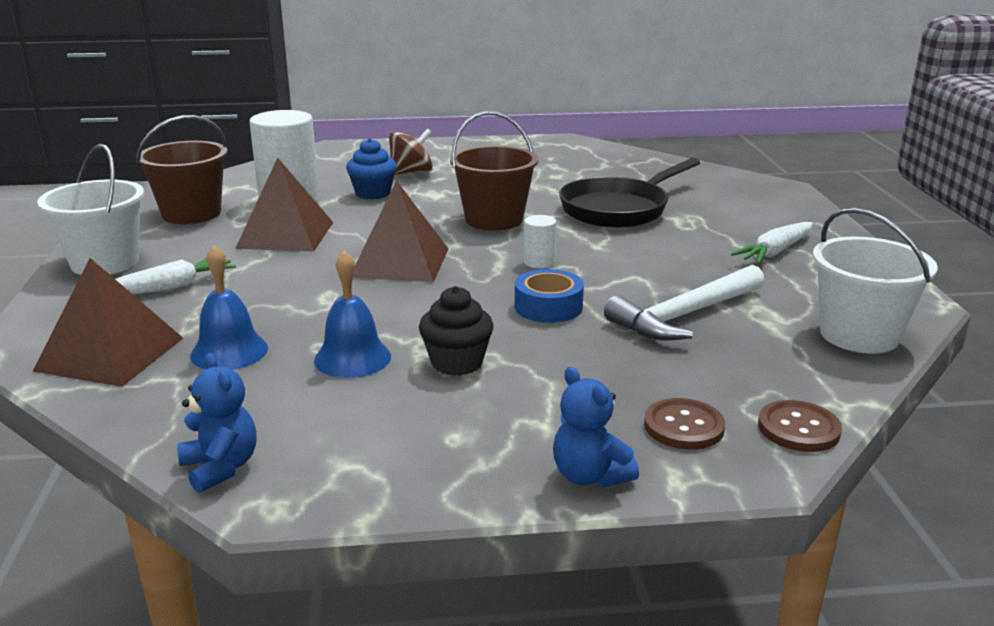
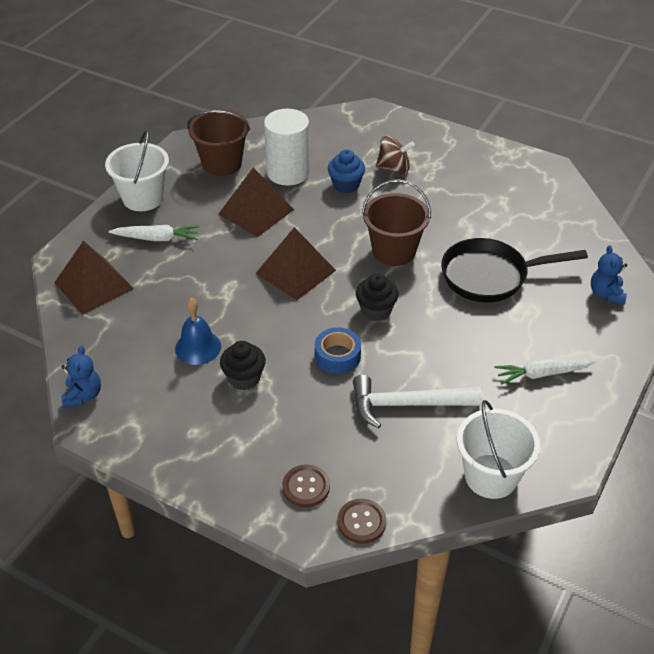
camera: 35 degrees right, 20 degrees up
(229, 351) = (146, 311): blue bell -> none
(539, 262) = (376, 310): white cylinder -> black cupcake
(590, 476) = (227, 491): blue teddy bear -> blue teddy bear (606, 294)

